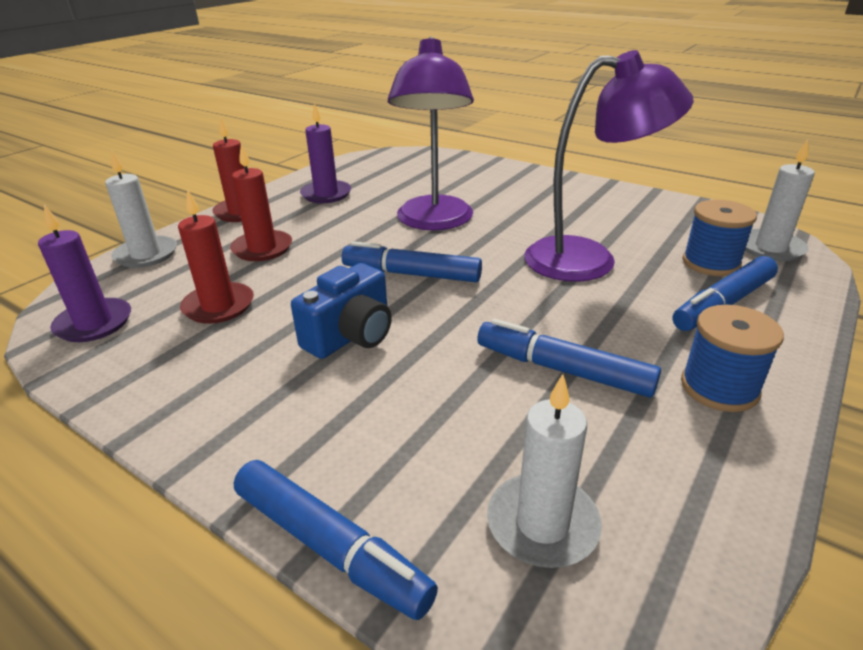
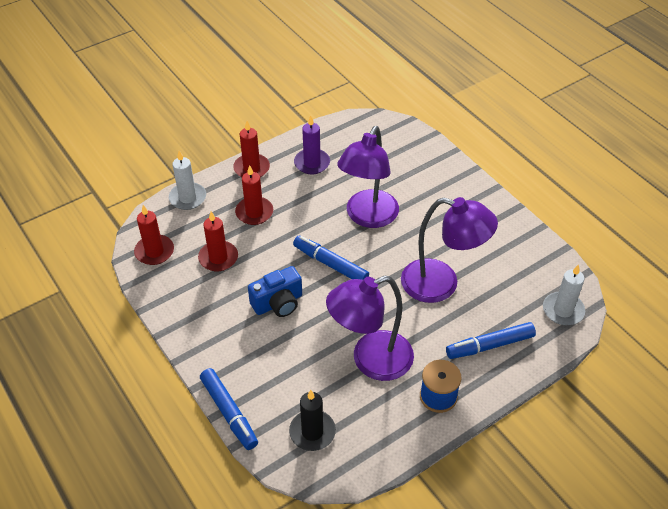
camera: 20 degrees right, 15 degrees up
(94, 323) = (154, 252): purple candle -> red candle
(542, 524) = (312, 432): white candle -> black candle
(563, 369) = (370, 360): blue marker -> purple lamp
(711, 263) = (513, 311): blue spool -> none

